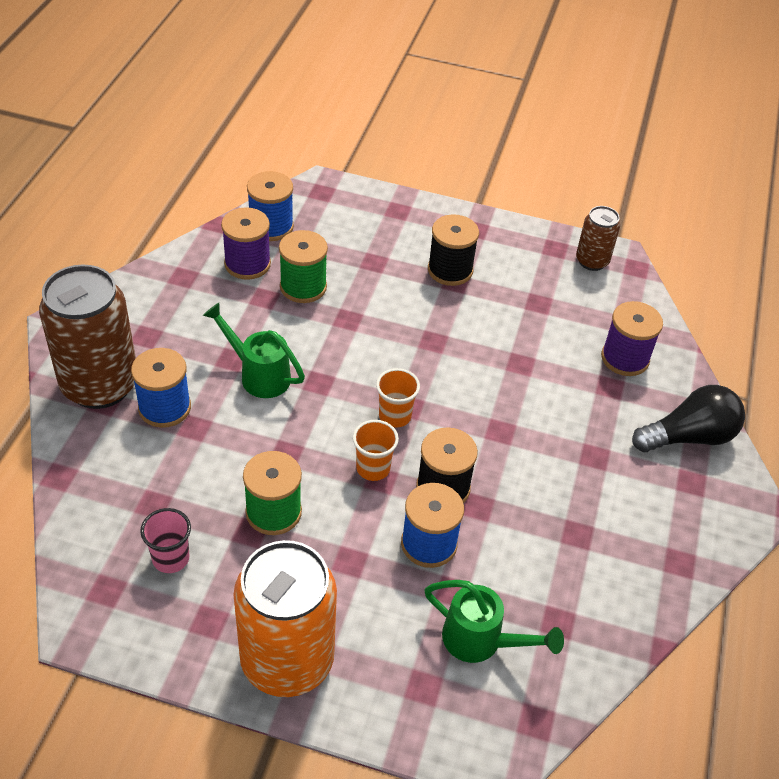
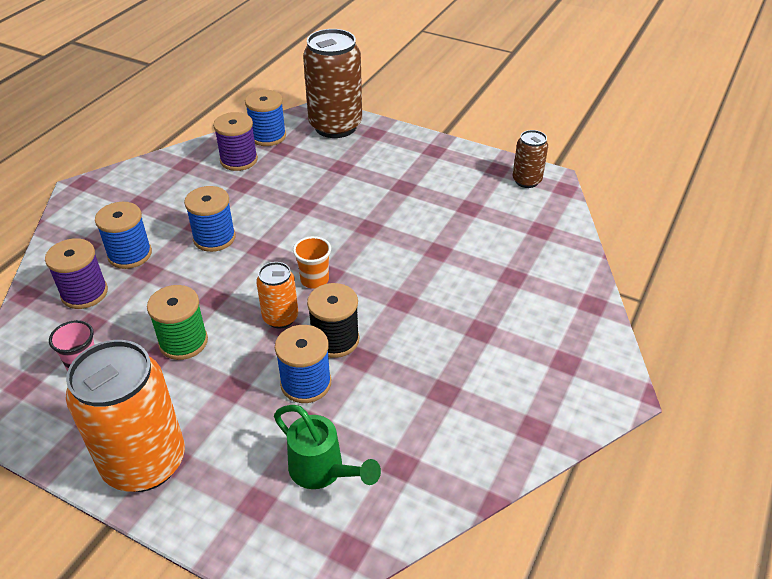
camera: 15 degrees right, 5 degrees down
(100, 385) = (87, 233): brown can -> brown can (335, 126)
(258, 374) = (214, 238): green watering can -> blue spool
(303, 287) = (276, 179): green spool -> none
(373, 468) = (280, 318): orange cup -> orange can
(450, 270) = (401, 177): black spool -> none
(625, 358) = (533, 256): purple spool -> purple spool (84, 293)
(688, 437) = (573, 324): black light bulb -> none

